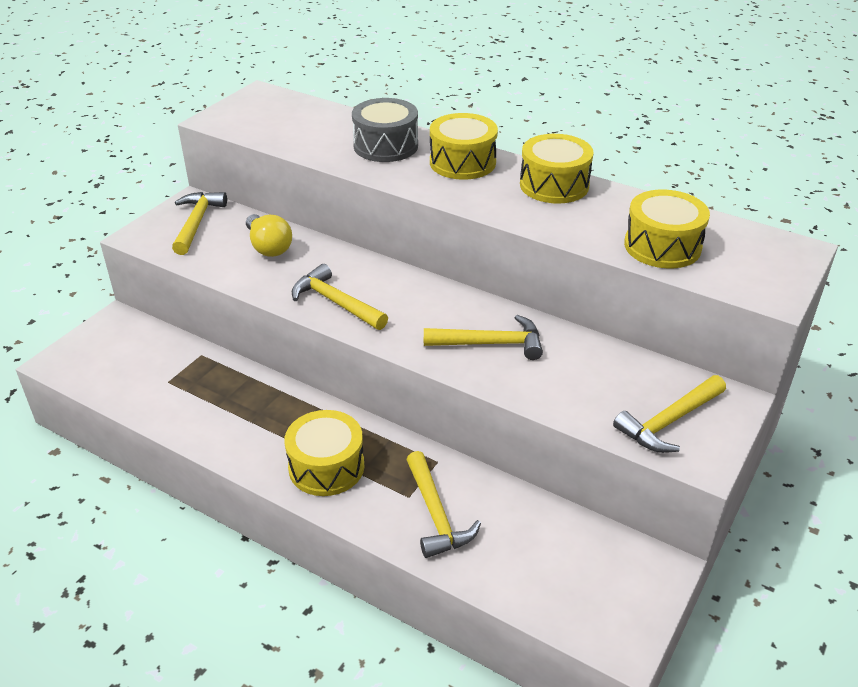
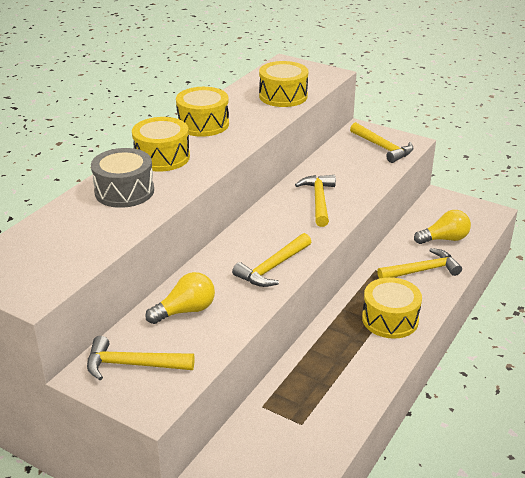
camera: 90 degrees left, 5 degrees down
(524, 555) = (444, 239): none -> yellow light bulb

